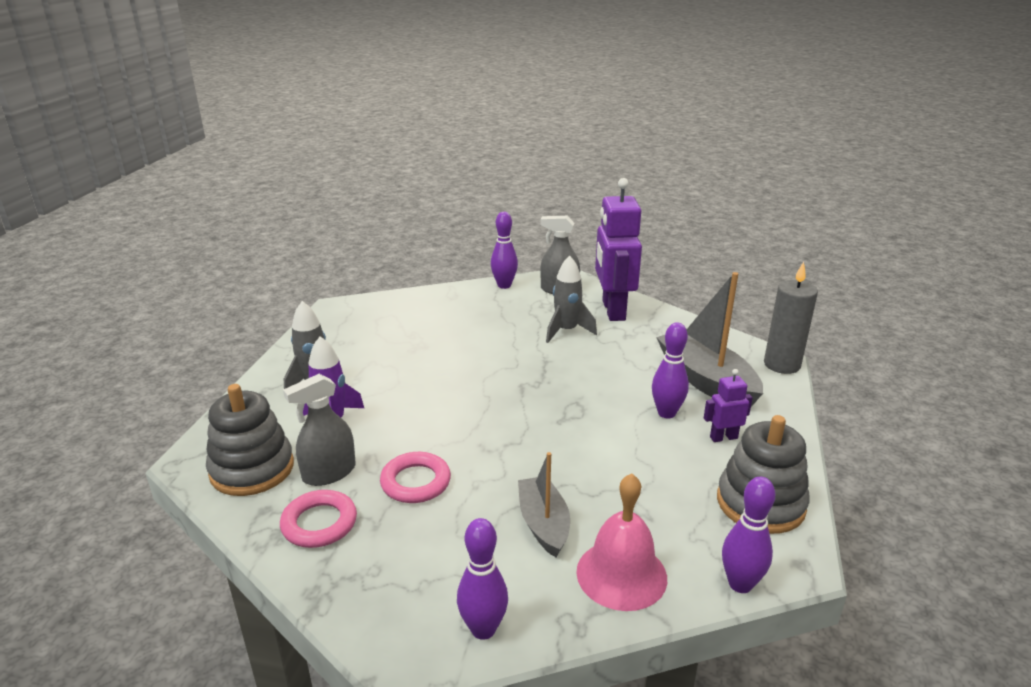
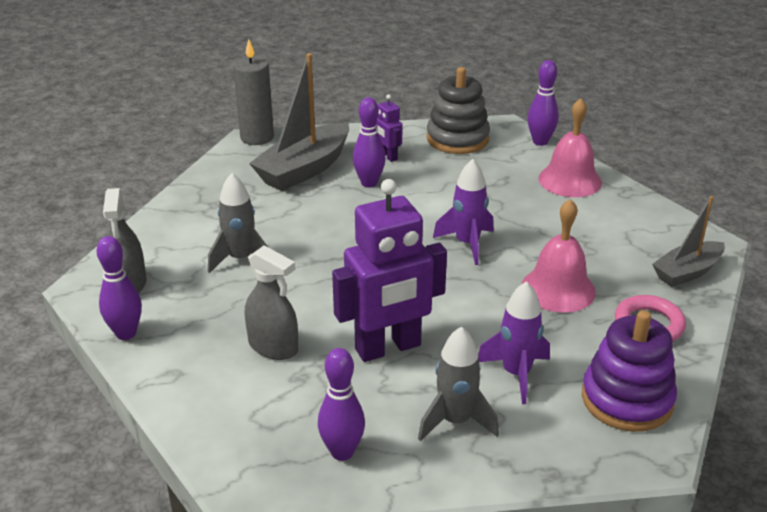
camera: 110 degrees left, 5 degrees up
(252, 469) = (627, 399): grey stacking toy -> purple stacking toy
(329, 473) = (589, 344): grey spray bottle -> grey spray bottle (273, 346)
(415, 482) = (558, 289): pink ring -> pink bell
(483, 629) = (662, 221): purple bowling pin -> purple bowling pin (342, 452)
(524, 447) = (467, 244): none -> purple rocket
(543, 524) = (551, 217): grey boat -> grey boat (687, 272)
(613, 310) = (177, 236): purple robot -> purple robot (388, 348)

